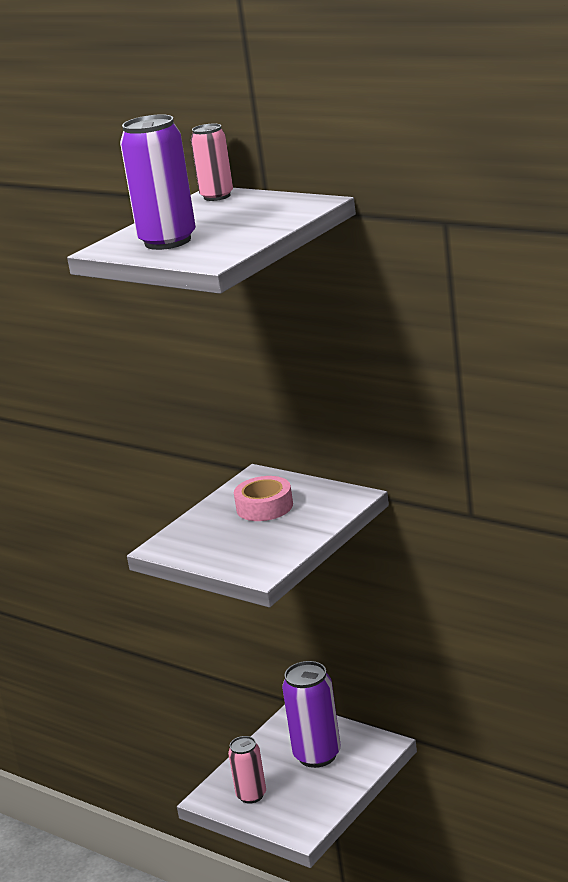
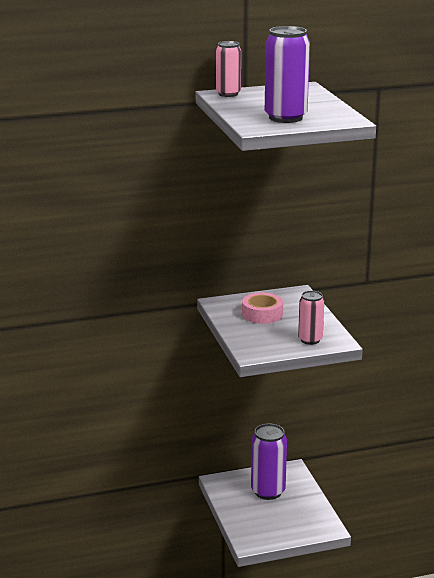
camera: 55 degrees left, 0 degrees up
(251, 795) = (270, 528): pink can -> pink can (310, 340)

